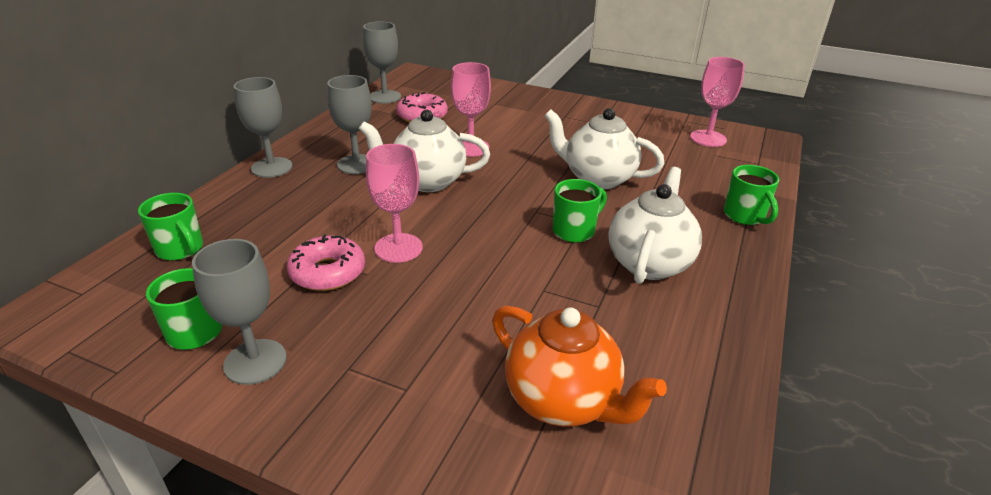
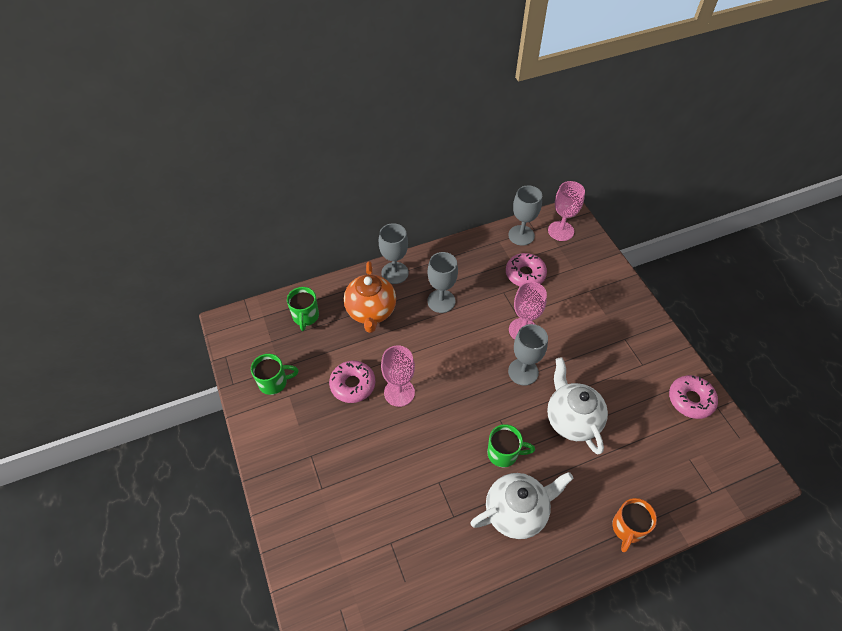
camera: 45 degrees right, 20 degrees up
(255, 361) = (281, 420): grey goblet -> grey goblet (523, 372)
(427, 181) = (465, 346): white teapot -> none
(563, 401) = (375, 554): orange teapot -> orange teapot (371, 312)
(662, 125) = (690, 400): none -> pink donut
(708, 138) = (708, 439): pink goblet -> pink goblet (561, 231)
(745, 216) = (627, 528): green mug -> orange mug

